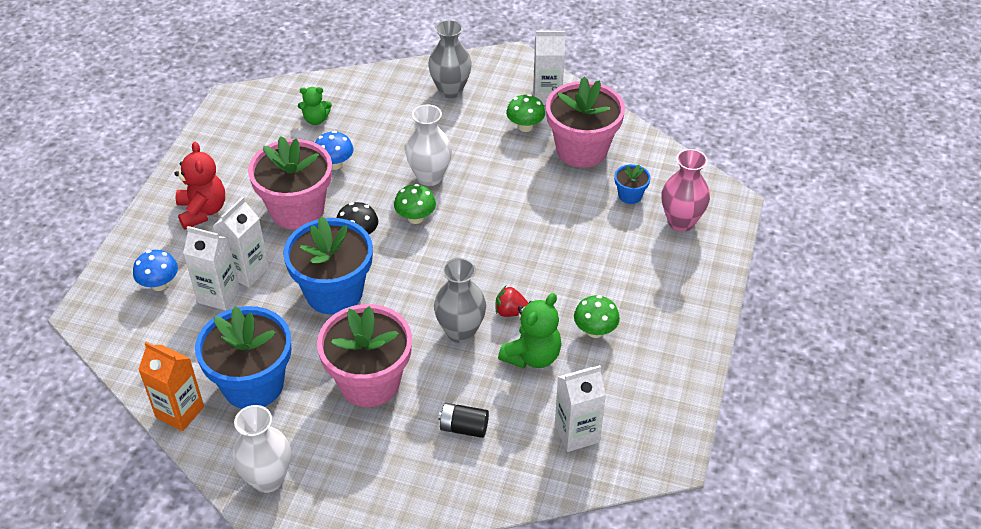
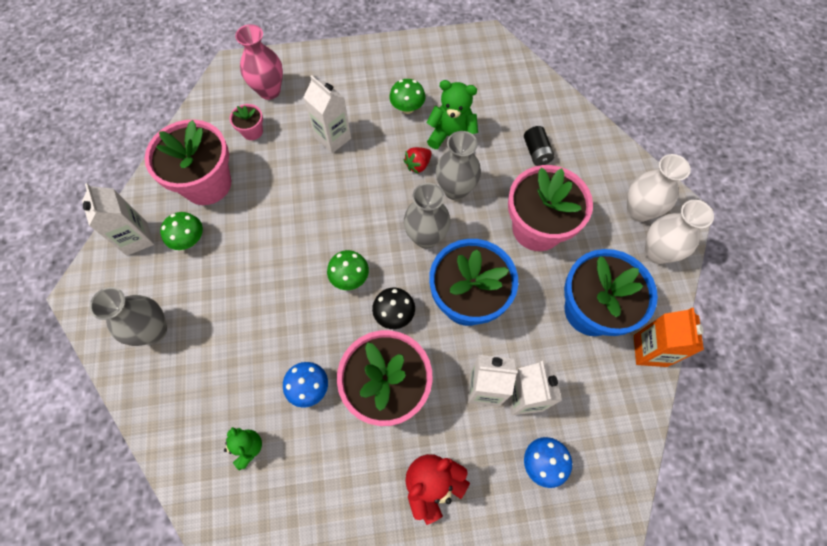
camera: 115 degrees left, 20 degrees up
(420, 287) = (426, 237): none -> grey vase
(429, 177) = (292, 291): white vase -> white vase (638, 211)
(511, 312) = (418, 165): red strawberry -> red strawberry turned 60 degrees clockwise
(577, 433) = (500, 89): white carton -> white carton (333, 138)
(630, 195) = (252, 131): blue flower pot -> pink flower pot

